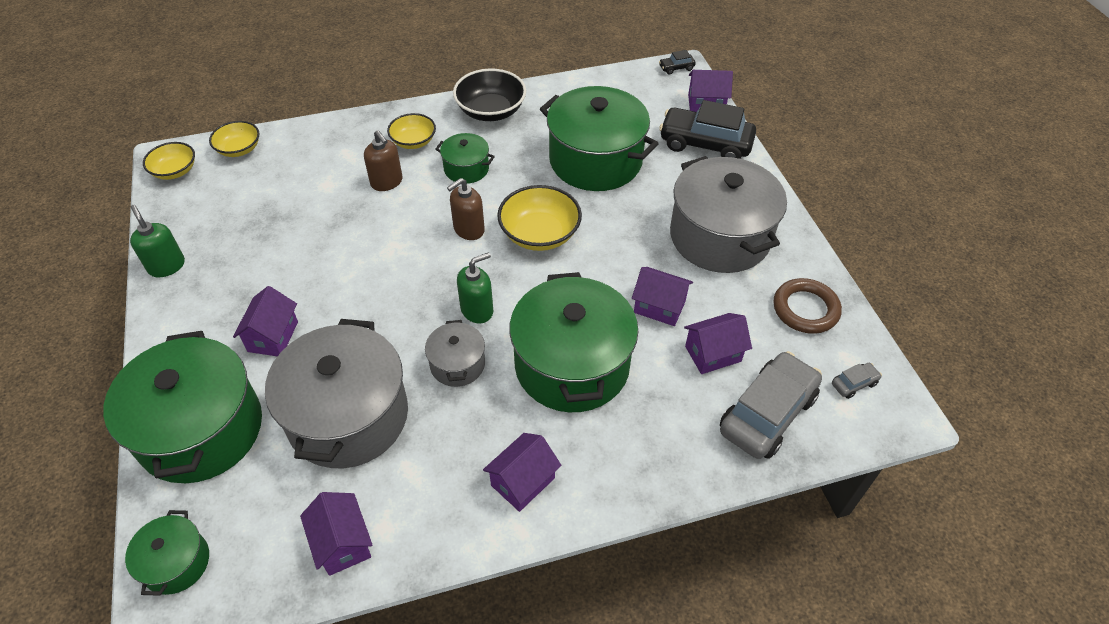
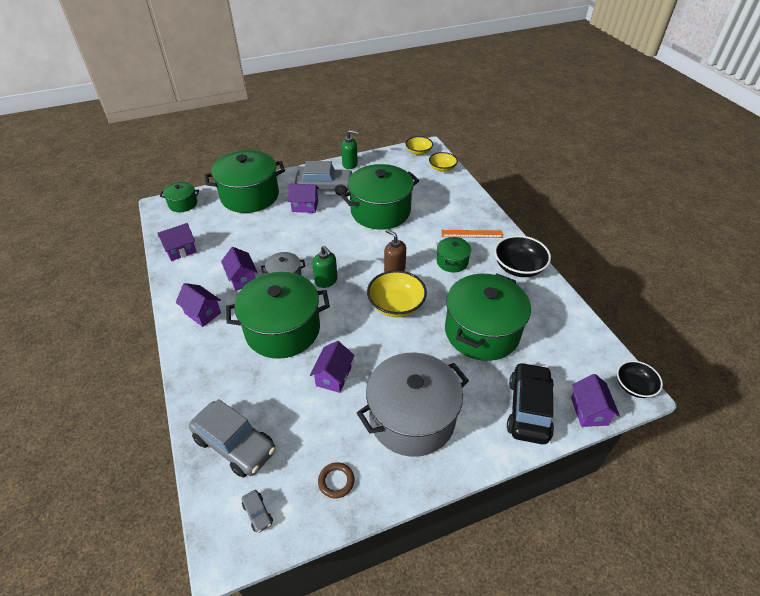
camera: 85 degrees right, 5 degrees down
(166, 266) = (350, 164): green soap dispenser -> green soap dispenser turned 45 degrees clockwise
(226, 305) = (325, 188): none -> grey car
(326, 234) = (380, 211): none -> green pot
(348, 416) = (253, 240): grey pot -> none
(387, 182) = (429, 228): brown soap dispenser -> none
(413, 141) = (472, 234): yellow bowl -> orange ruler
(676, 68) = (634, 386): black car -> black bowl
(713, 354) = (290, 410): purple house -> purple house (242, 278)
(805, 309) = (336, 481): brown ring -> brown ring, size x0.63

